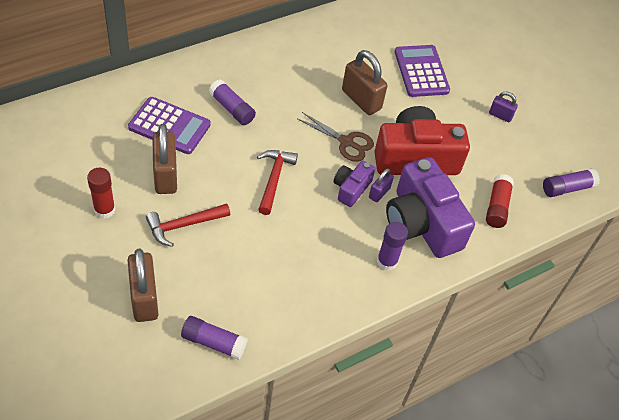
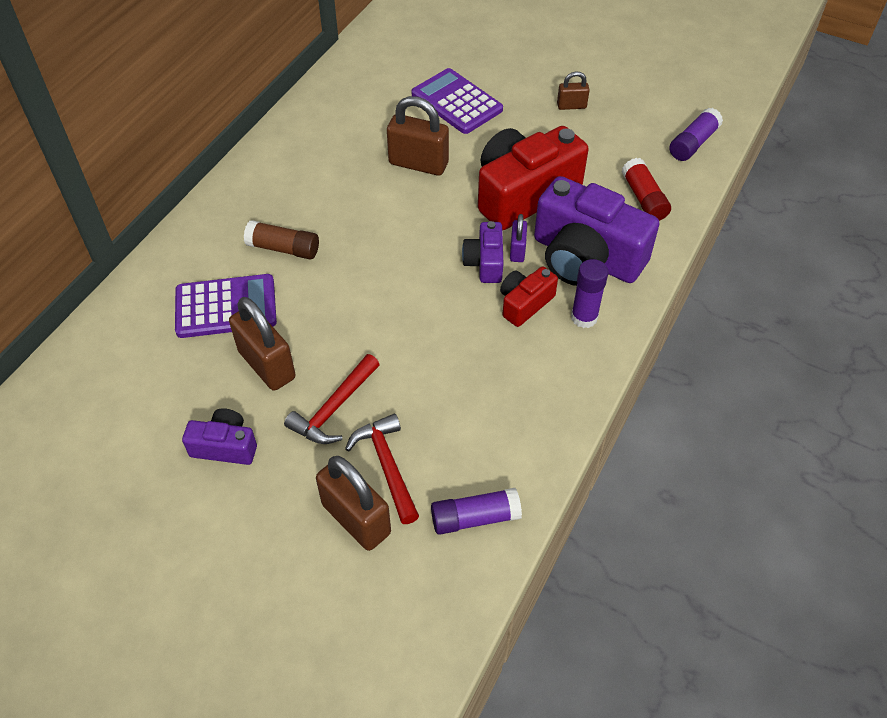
camera: 25 degrees left, 0 degrees up
(104, 210) = (225, 446): red glue stick -> purple camera
(232, 109) = (283, 248): purple glue stick -> brown glue stick
(274, 179) = (394, 299): red hammer -> red hammer (387, 466)
(346, 142) = (439, 216): brown scissors -> none
(355, 230) = (524, 303): none -> red camera
(500, 115) = (571, 106): purple padlock -> brown padlock

